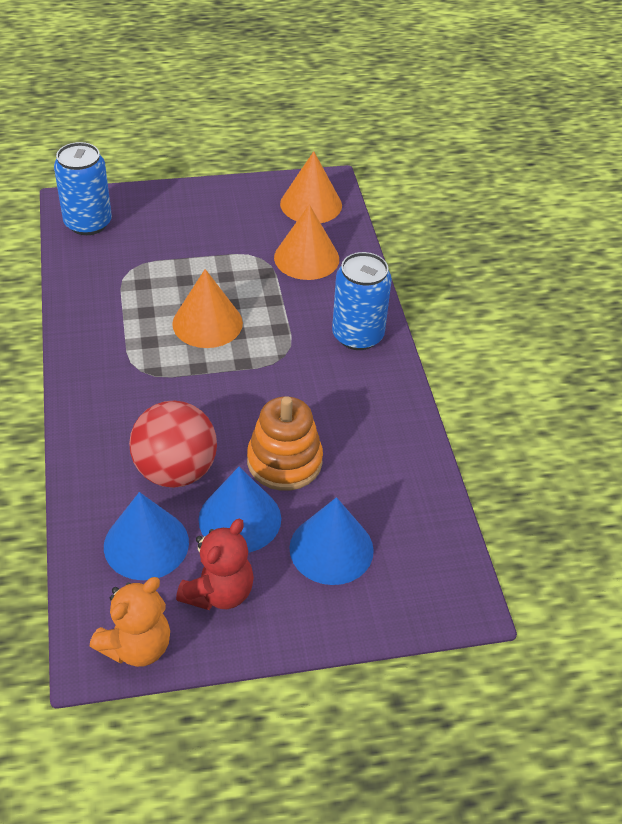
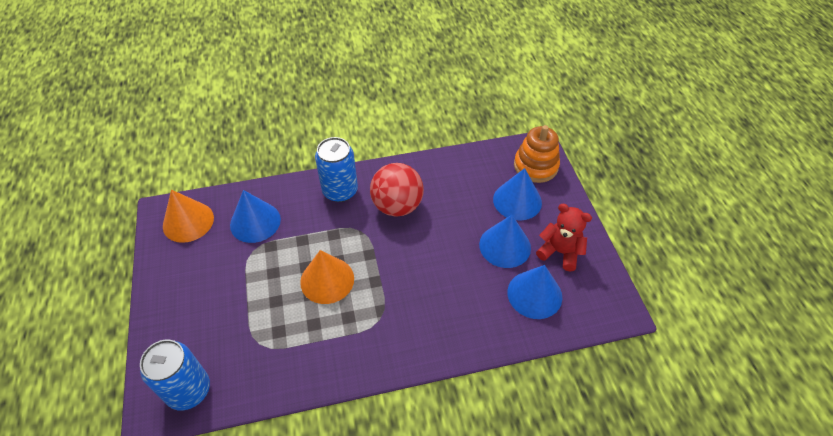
camera: 90 degrees left, 5 degrees up
(137, 646) = (607, 289): orange teddy bear -> none
(175, 471) = (472, 284): red ball -> red ball (397, 206)
(284, 461) = (456, 225): orange stacking toy -> orange stacking toy (535, 166)
(306, 258) = (255, 222): orange cone -> blue cone

